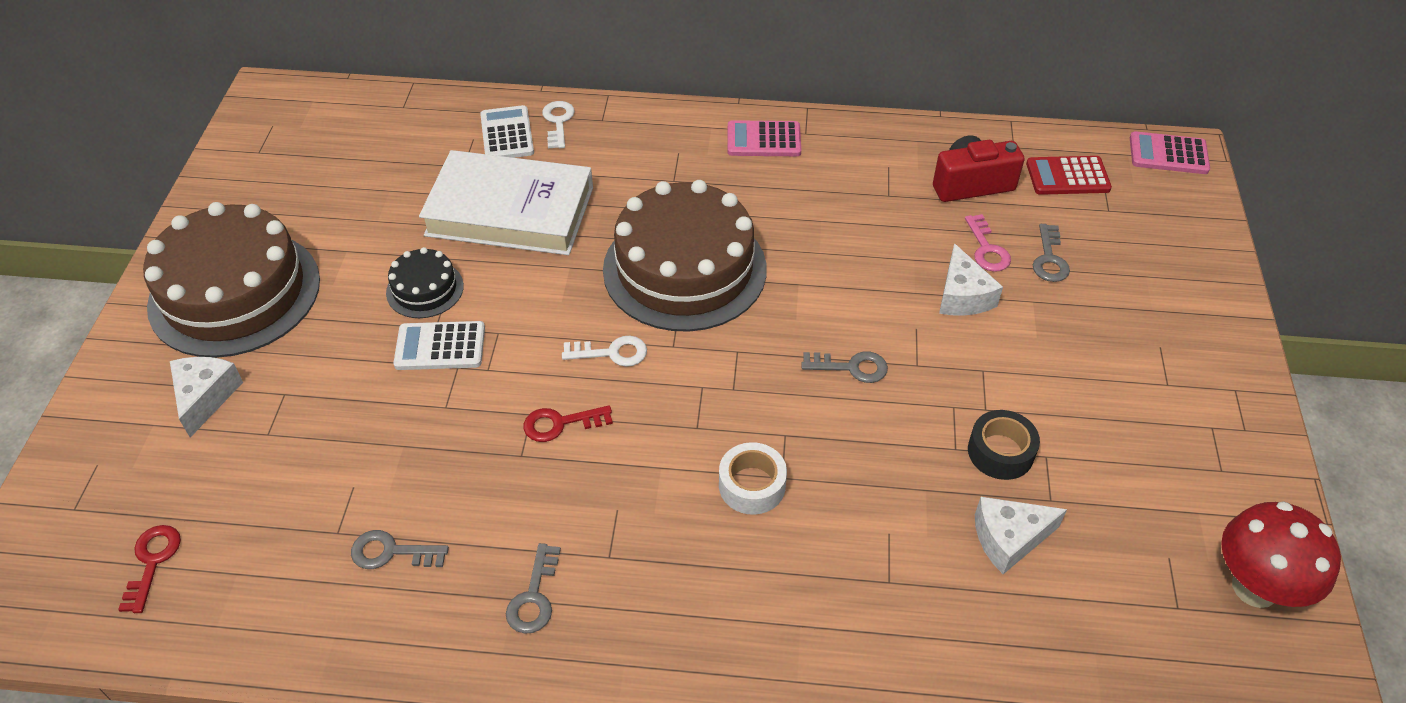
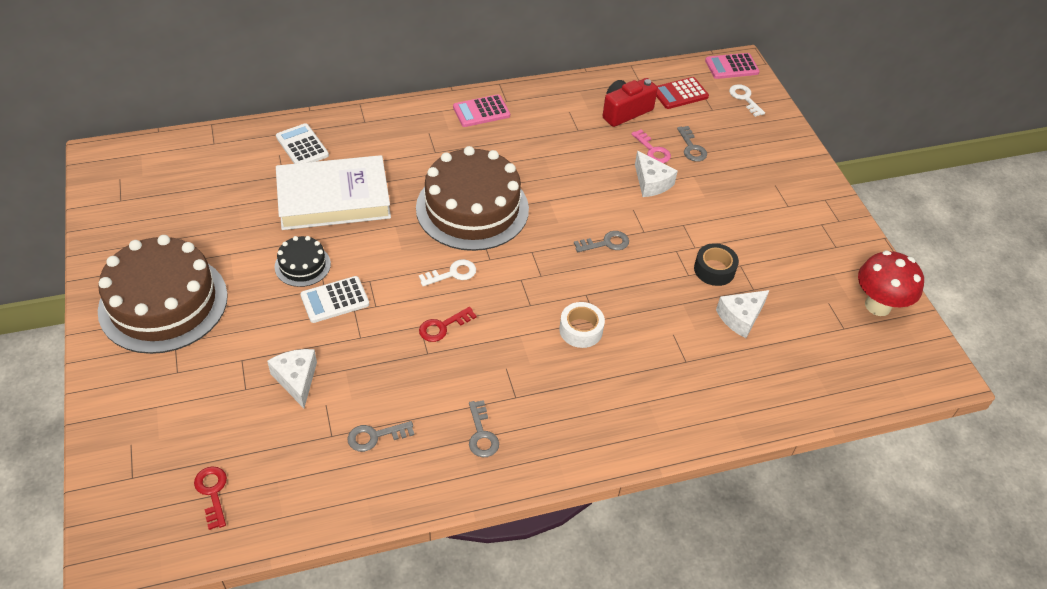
camera: 25 degrees left, 0 degrees up
(205, 397) = (185, 378): white cheese -> white cheese (296, 379)
(558, 122) = (334, 130): white key -> white key (744, 98)

